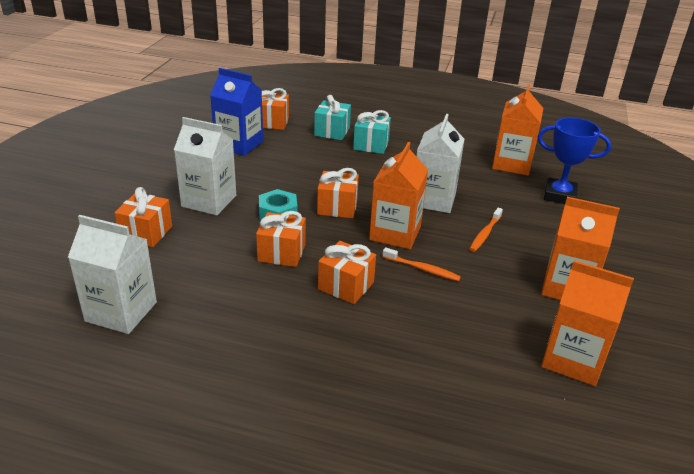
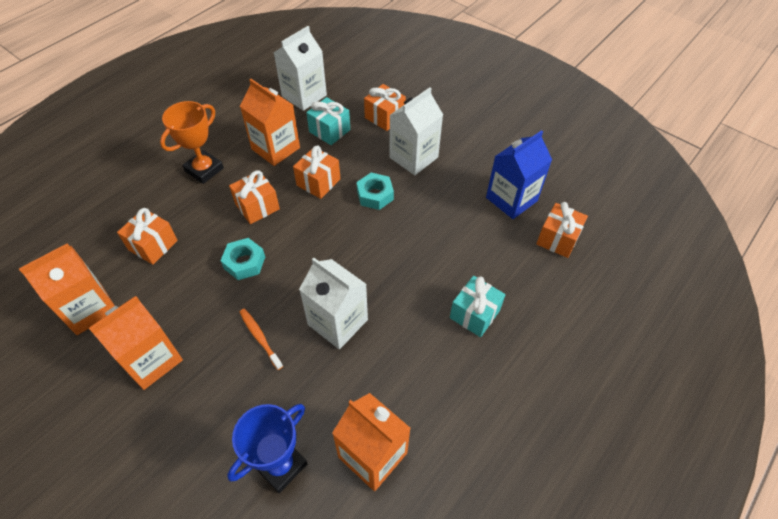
camera: 115 degrees right, 20 degrees up
(317, 355) = (204, 170): none -> orange trophy
(332, 131) = (519, 288): turquoise gift -> turquoise gift (329, 131)
(337, 207) = (363, 238): orange gift -> orange gift (153, 245)
(395, 233) = (302, 265): orange carton -> orange carton (275, 148)
(422, 269) = (244, 262): orange toothbrush -> turquoise nut

